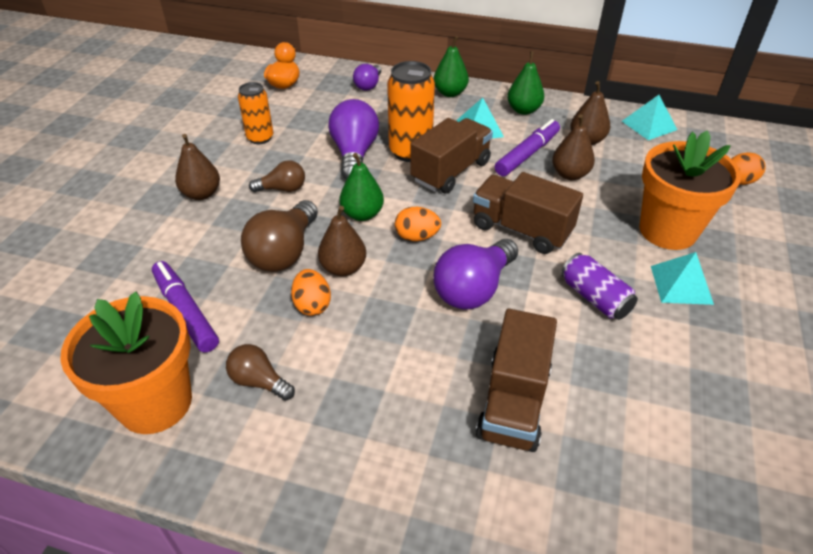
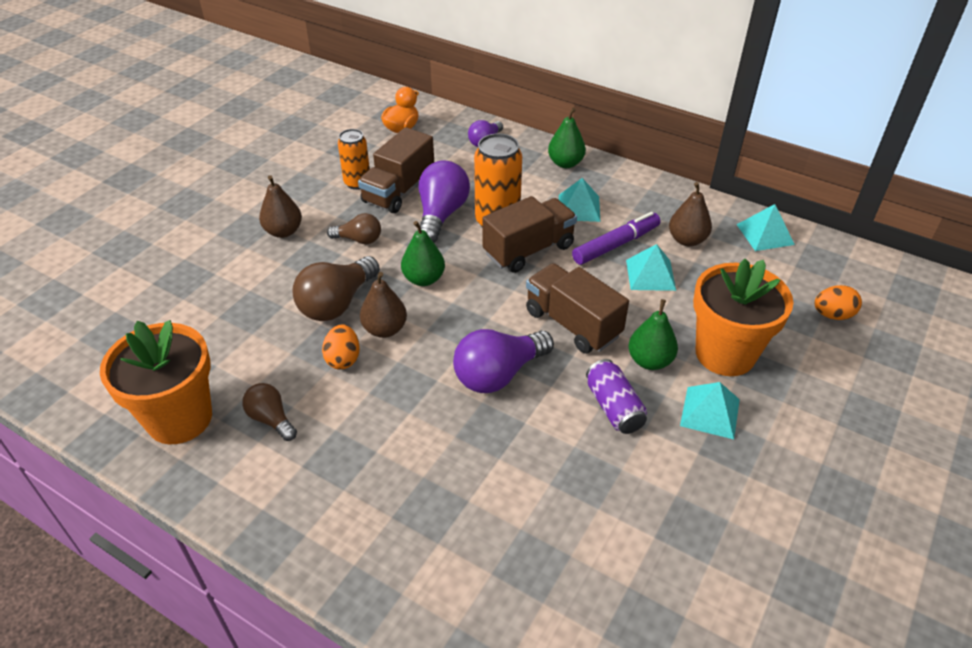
camera: 15 degrees right, 0 degrees up
(185, 312) = (231, 342): purple marker -> none
(417, 237) = (466, 311): orange egg -> none
(513, 402) = (488, 488): brown truck -> brown truck (399, 191)
(523, 110) = (635, 195): green pear -> green pear (650, 361)
(569, 174) = (650, 274): brown pear -> turquoise pyramid

